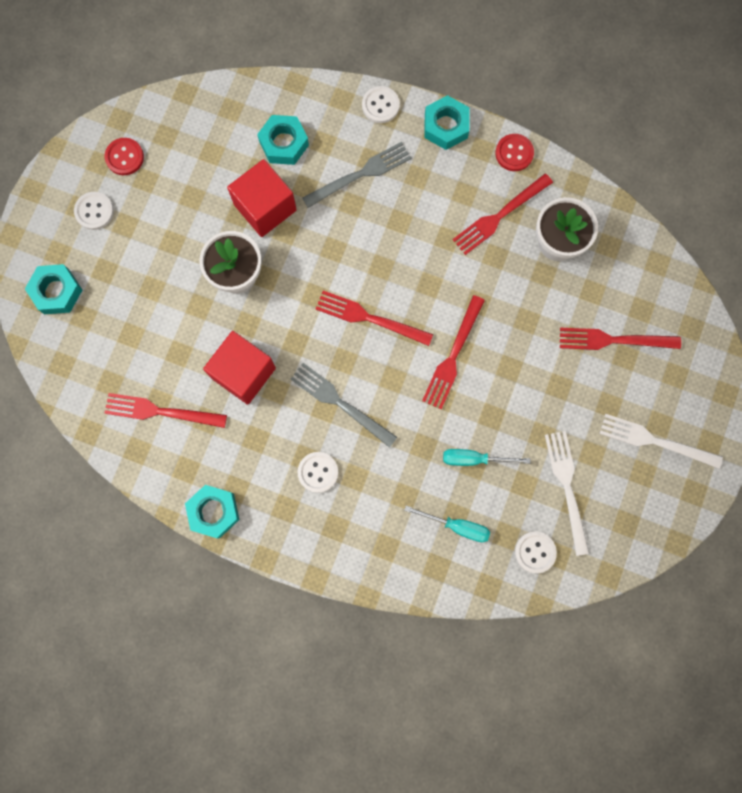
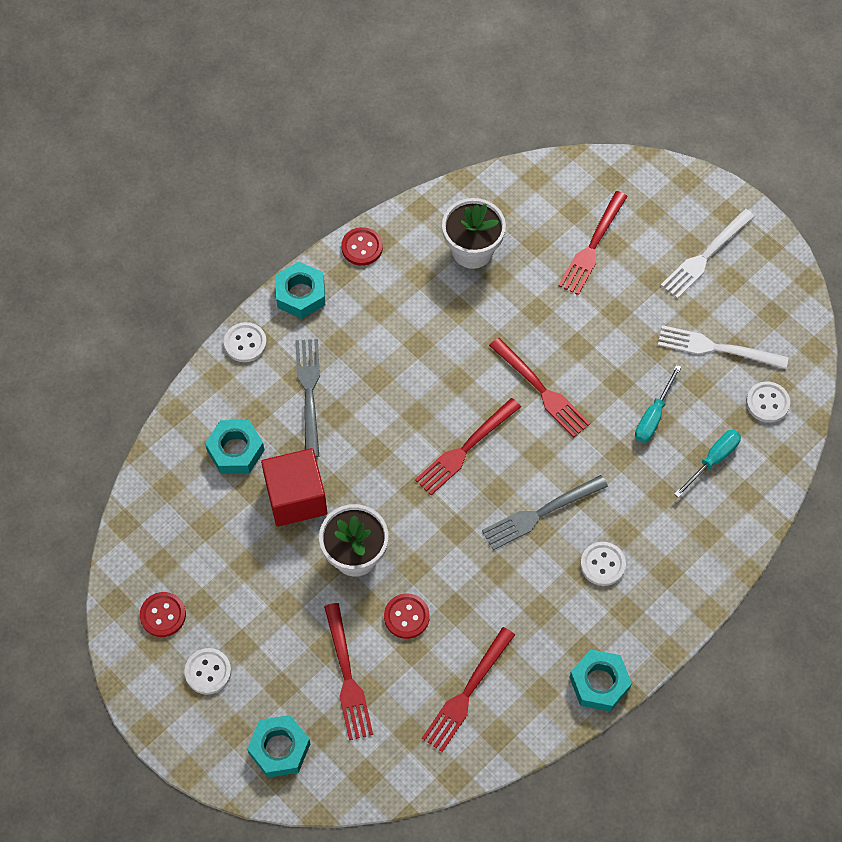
camera: 65 degrees left, 15 degrees down
(203, 337) = (406, 617): none -> red button
(243, 373) = (465, 592): red cube -> none
(499, 216) = (420, 288): red fork -> red fork (347, 677)

